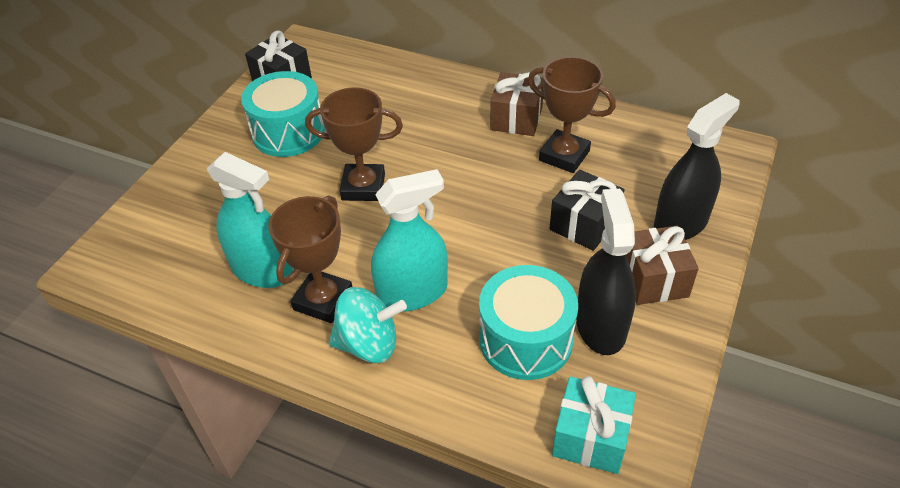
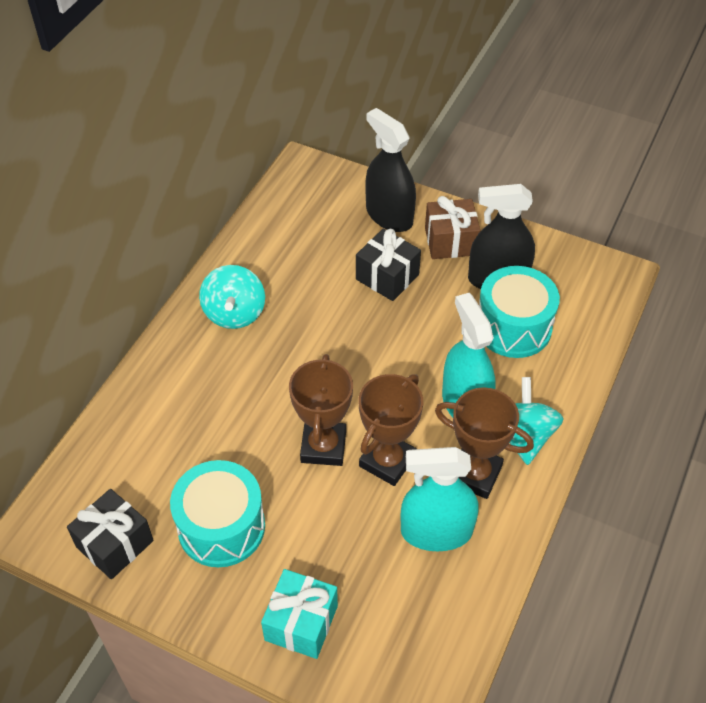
camera: 90 degrees left, 5 degrees up
(262, 270) = (436, 531): turquoise spray bottle -> turquoise spray bottle turned 120 degrees counterclockwise
(516, 118) = (234, 313): brown gift -> turquoise spinning top
(564, 156) = (296, 281): brown trophy -> brown trophy (387, 461)
(590, 437) = (597, 297): turquoise gift -> turquoise gift (301, 623)

